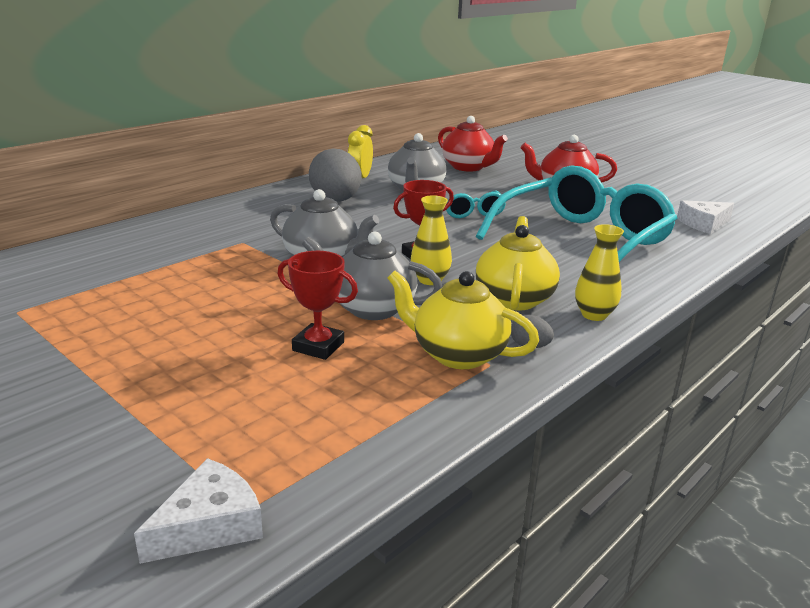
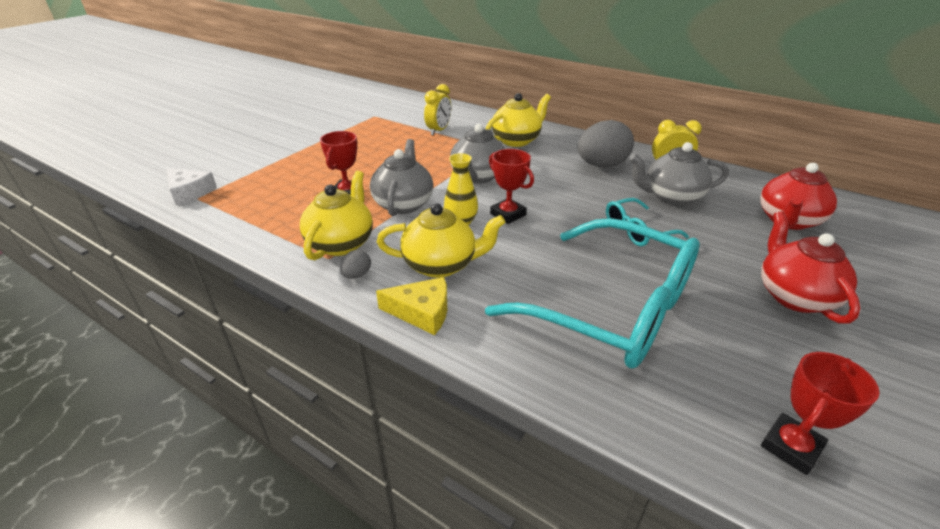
camera: 80 degrees right, 10 degrees up
(150, 266) = (438, 131): none -> yellow clock
(235, 226) = (516, 140): none -> yellow teapot
(594, 315) = (422, 312): yellow vase -> yellow cheese
(703, 224) = (791, 447): white cheese -> red trophy

